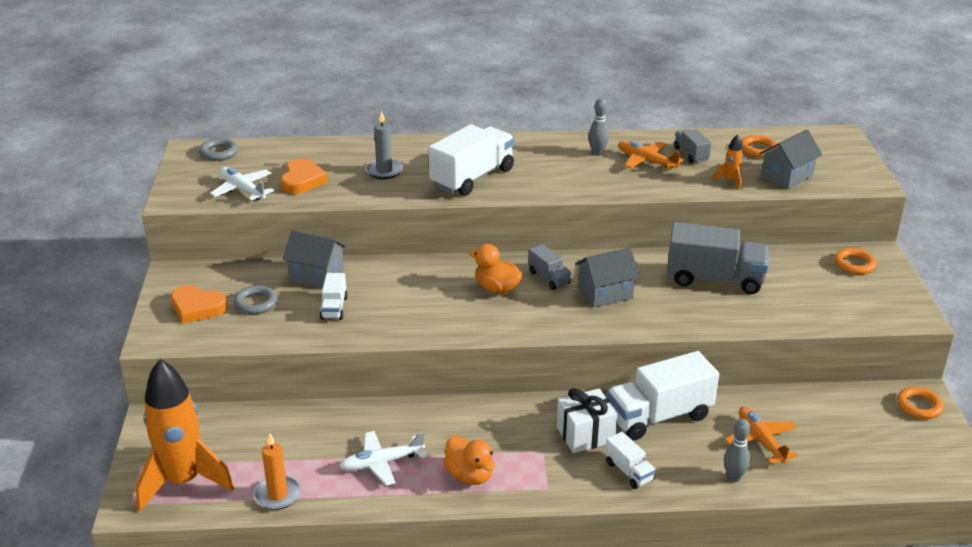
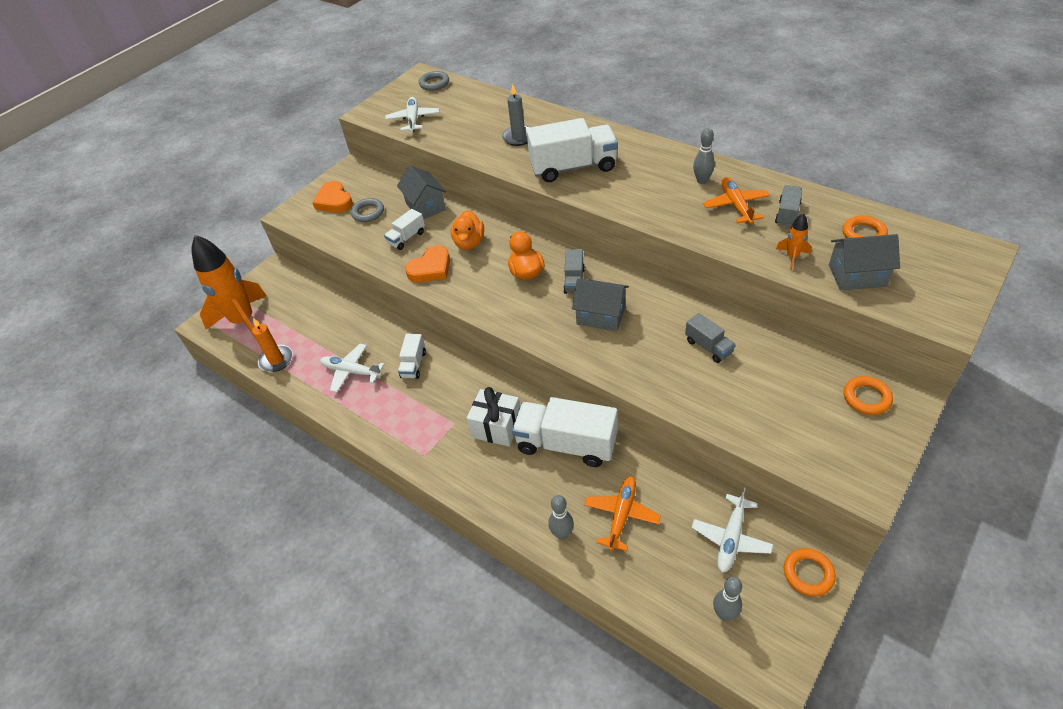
camera: 45 degrees right, 15 degrees up
(302, 180) = (457, 126): orange heart -> orange heart (431, 268)
(469, 475) = (389, 413): orange duck -> orange duck (469, 242)
(629, 471) = (492, 477): white truck -> white truck (413, 364)
(714, 279) = (708, 347): grey truck -> grey truck, size x0.50
(849, 412) = (731, 538): none -> white plane
(900, 459) = (724, 614): none -> grey bowling pin

